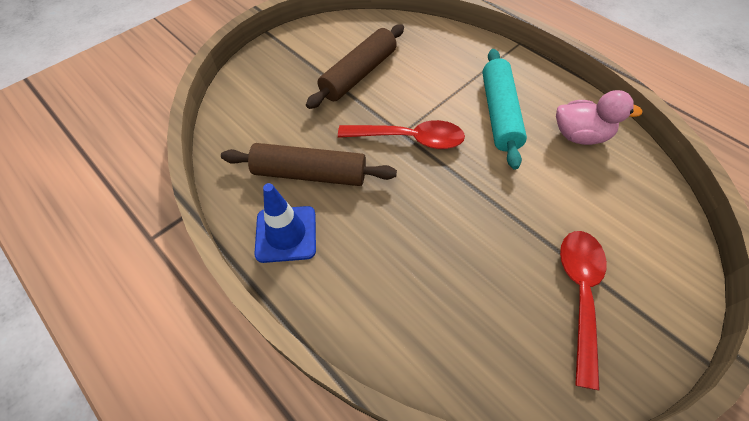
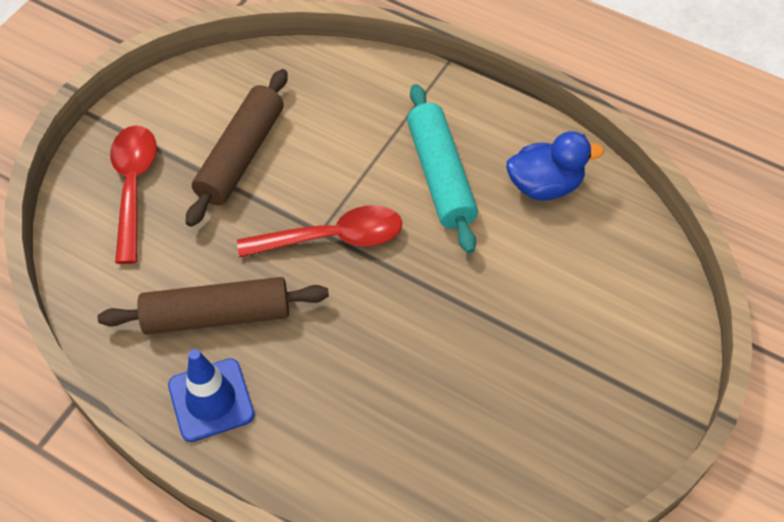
camera: 15 degrees left, 0 degrees up
(579, 135) = (545, 185): pink duck -> blue duck
(579, 294) = (566, 387): red spoon -> red spoon (133, 186)

